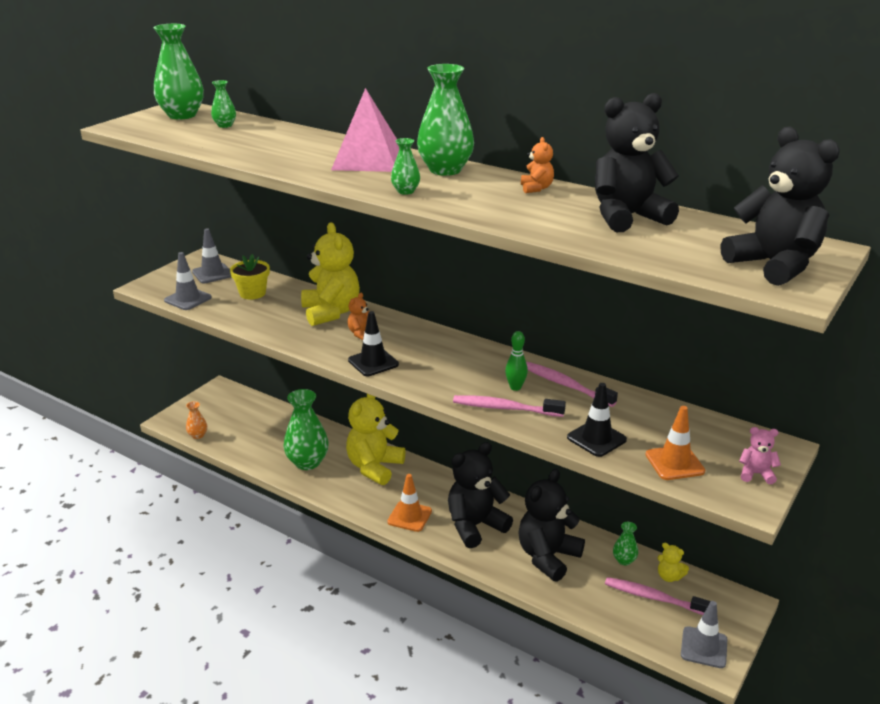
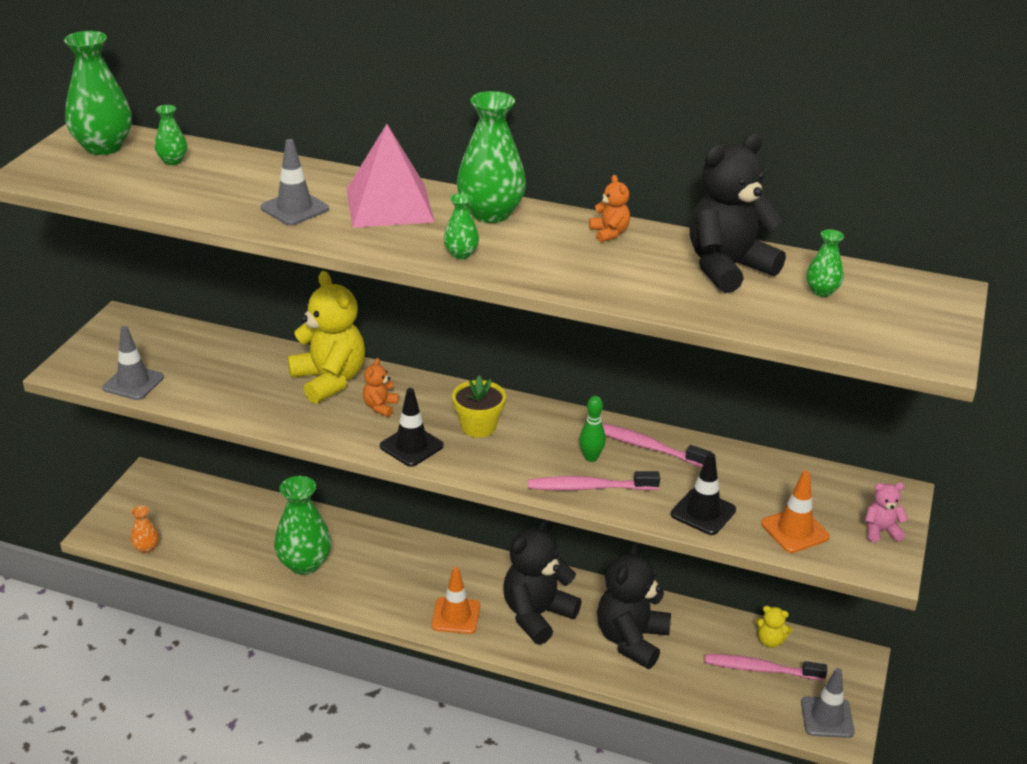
camera: 15 degrees left, 5 degrees up
(212, 273) = (148, 339): grey traffic cone -> grey traffic cone (294, 208)
(252, 293) = (215, 364): yellow flower pot -> yellow flower pot (478, 426)
(374, 467) = (391, 558): yellow teddy bear -> none
(624, 560) = (716, 630): green vase -> green vase (822, 291)
(774, 265) = (903, 321): black teddy bear -> none

